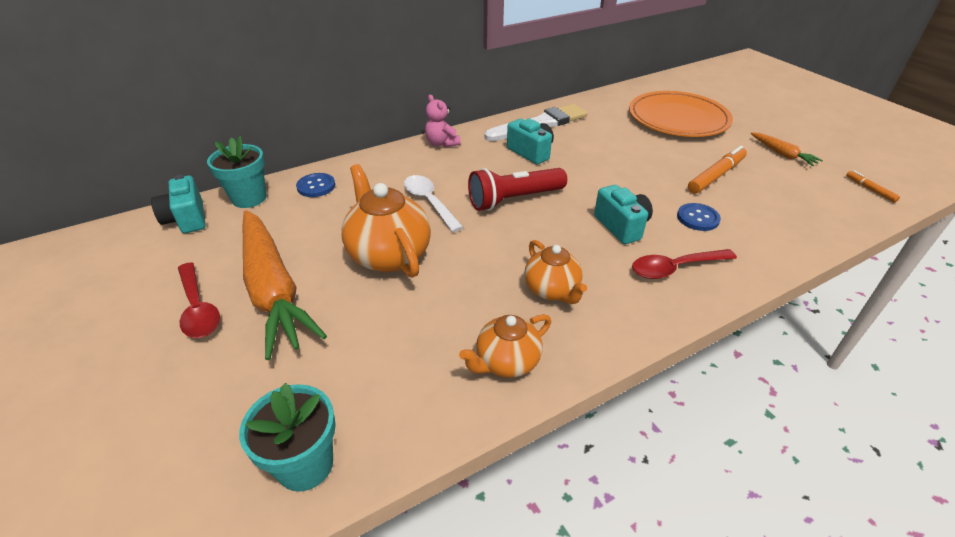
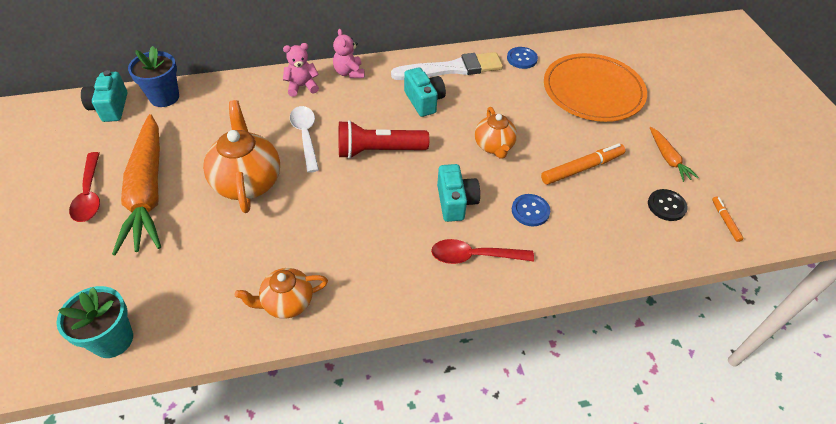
camera: 15 degrees right, 10 degrees up
(249, 198) = (164, 97): turquoise flower pot -> blue flower pot
(316, 186) = (221, 97): blue button -> blue button (522, 59)
(399, 162) = (302, 86): none -> pink teddy bear
(552, 290) = (358, 249): orange teapot -> orange teapot (494, 146)
(812, 188) = (666, 206): none -> black button

